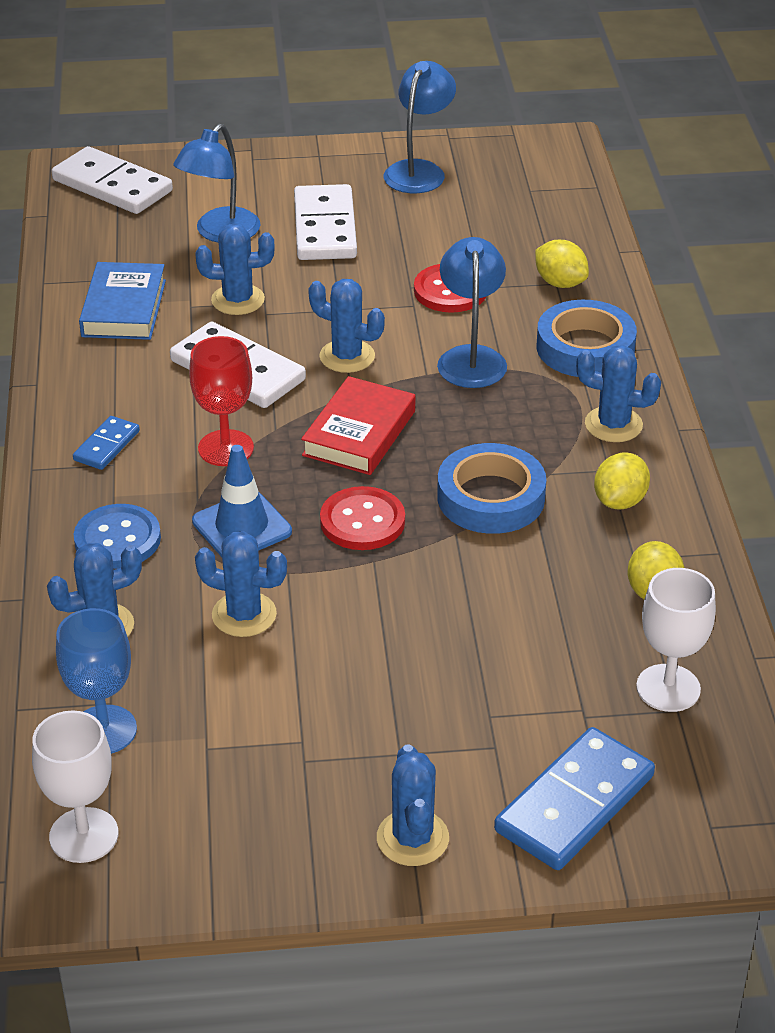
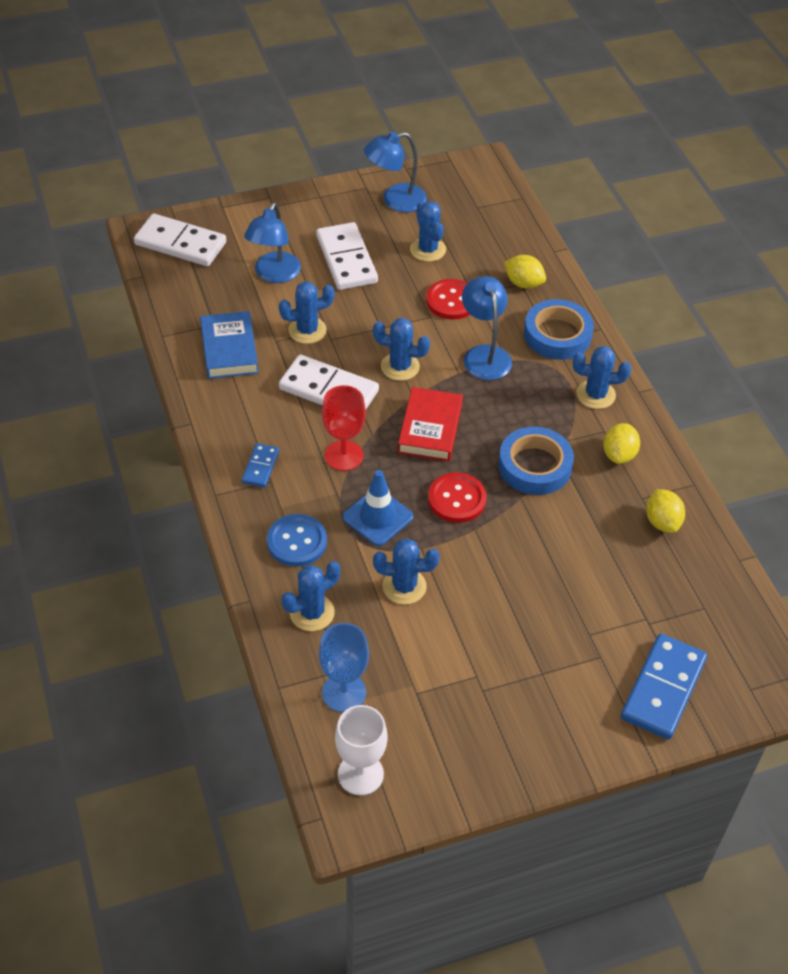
camera: 15 degrees left, 10 degrees up
(412, 838) = (571, 734): blue cactus -> blue cactus (428, 250)
(419, 170) = (395, 200): blue lamp -> blue lamp turned 120 degrees counterclockwise
(668, 688) = (694, 593): white goblet -> none

